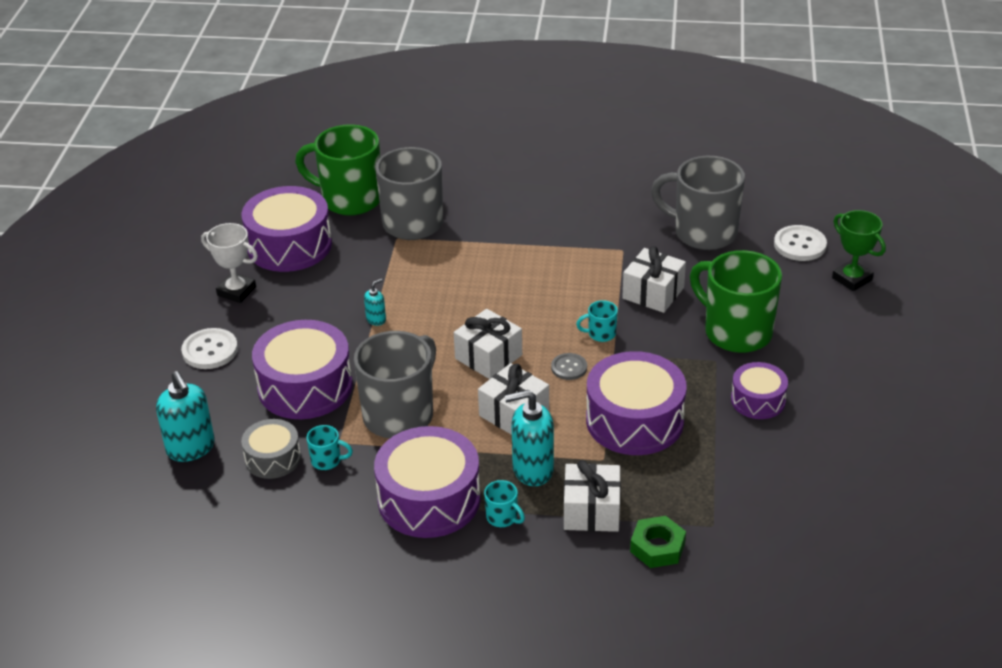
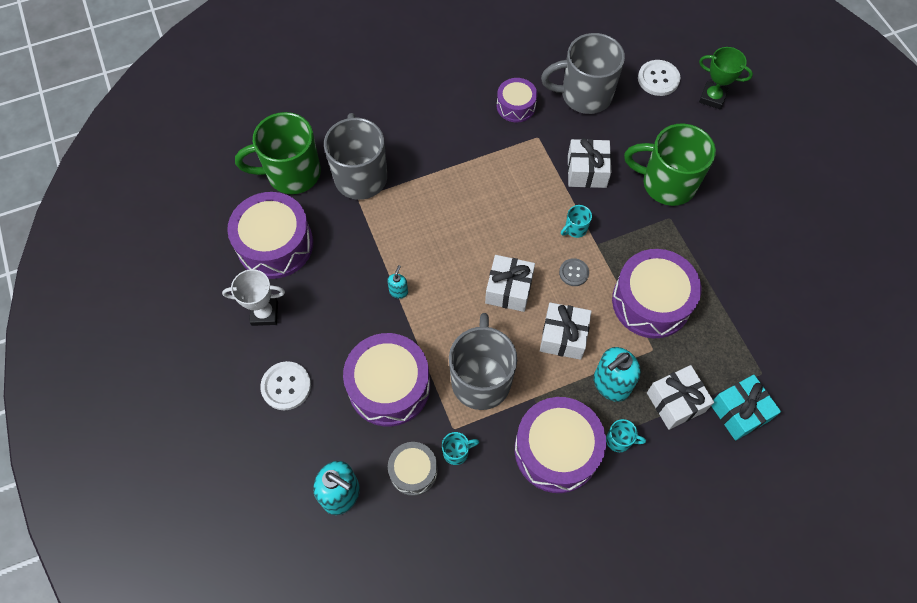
camera: 30 degrees left, 25 degrees up
(657, 547) = (739, 412): green nut -> turquoise gift
(758, 400) = (720, 242): purple drum -> purple drum (516, 106)

